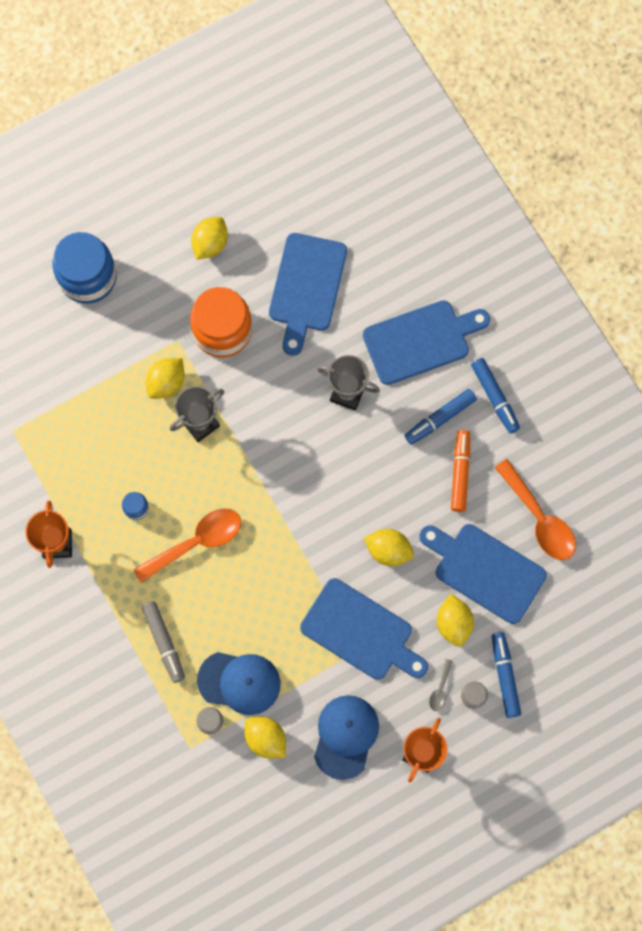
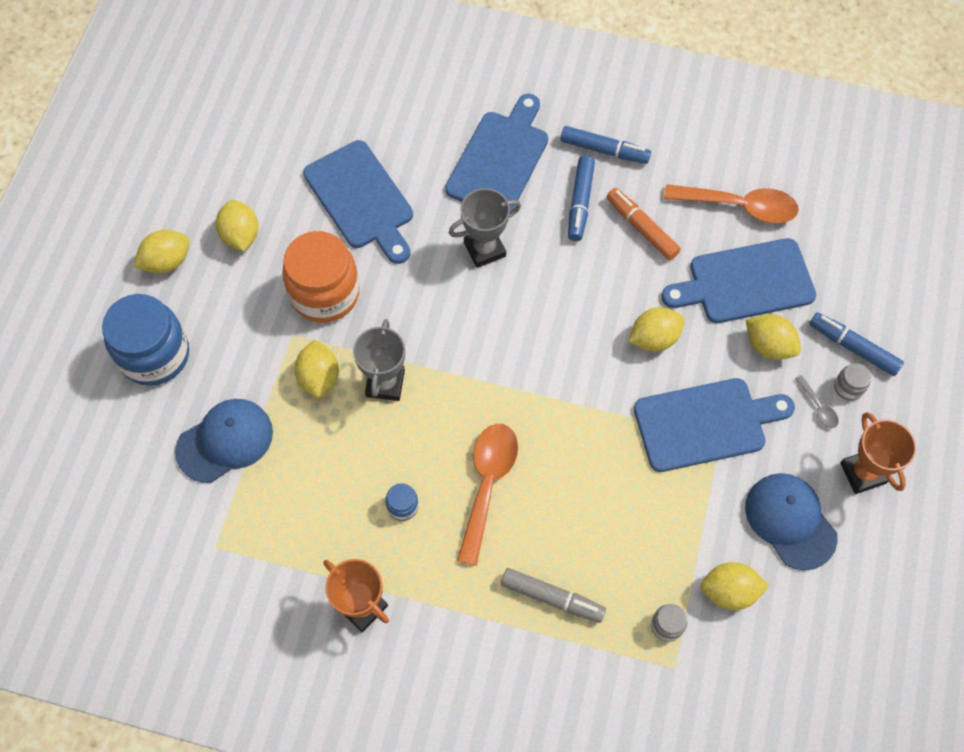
camera: 45 degrees left, 10 degrees down
(151, 221) = (167, 262): none -> yellow lemon
(239, 682) = (654, 566): blue cap -> blue cap (225, 441)

